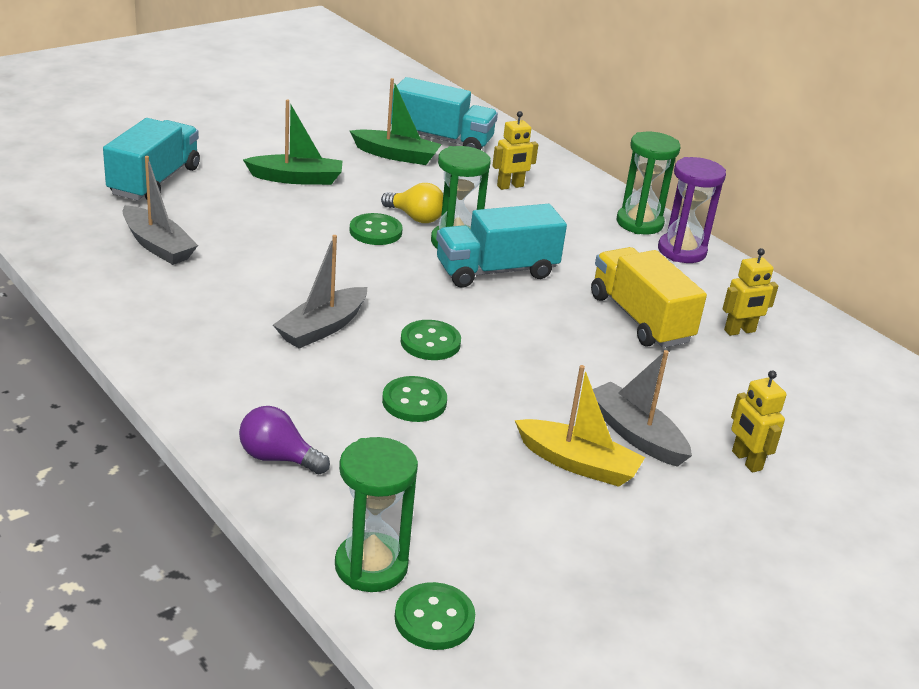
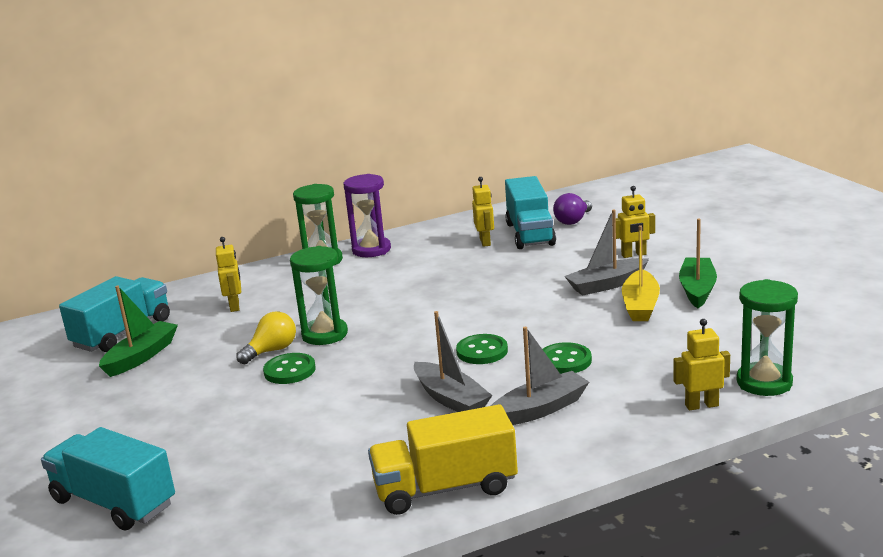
camera: 70 degrees left, 10 degrees down
(158, 246) = (268, 494): grey boat -> grey boat (540, 409)
(278, 458) = (641, 419): purple light bulb -> purple light bulb (573, 221)
(296, 178) = (160, 411): green boat -> green boat (697, 290)
(311, 507) = (701, 405): none -> yellow robot
(434, 618) = (811, 361): green button -> none
(496, 271) = (378, 320): turquoise truck -> turquoise truck (530, 234)
(578, 463) = (640, 305): yellow boat -> yellow boat turned 150 degrees clockwise
(640, 318) = (462, 272): yellow truck -> yellow truck (445, 488)

